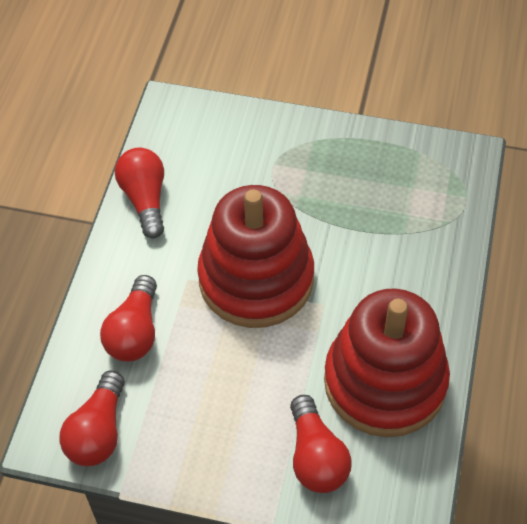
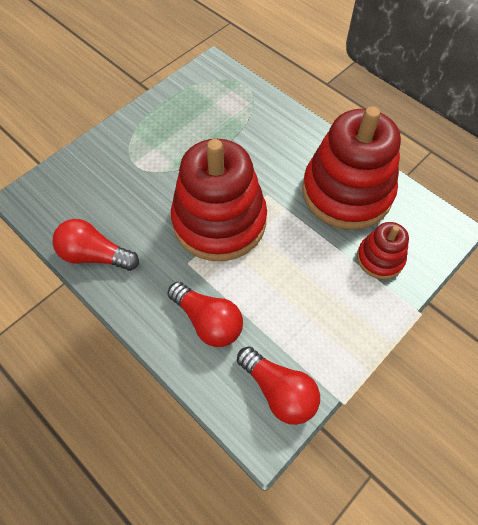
camera: 60 degrees left, 5 degrees up
(316, 457) = (380, 258): red light bulb -> red stacking toy

